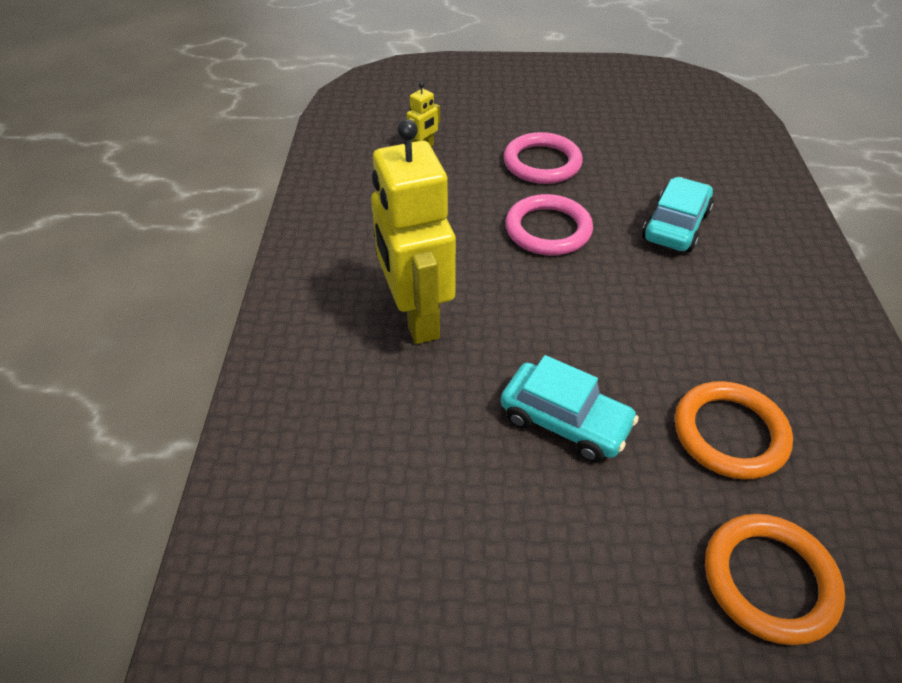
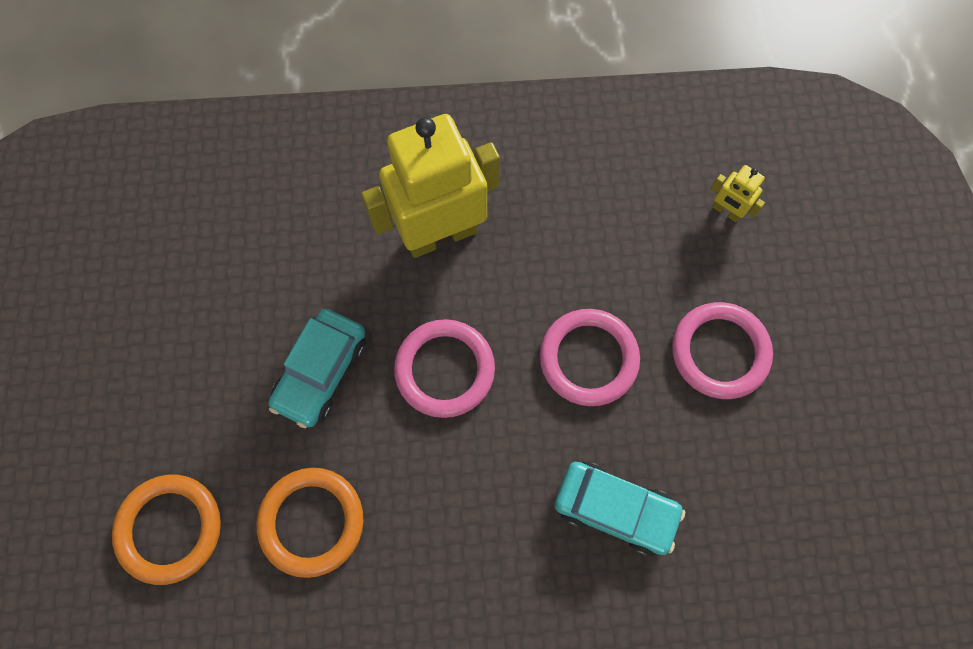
camera: 85 degrees right, 25 degrees up
(560, 321) = (445, 369): none -> pink ring

